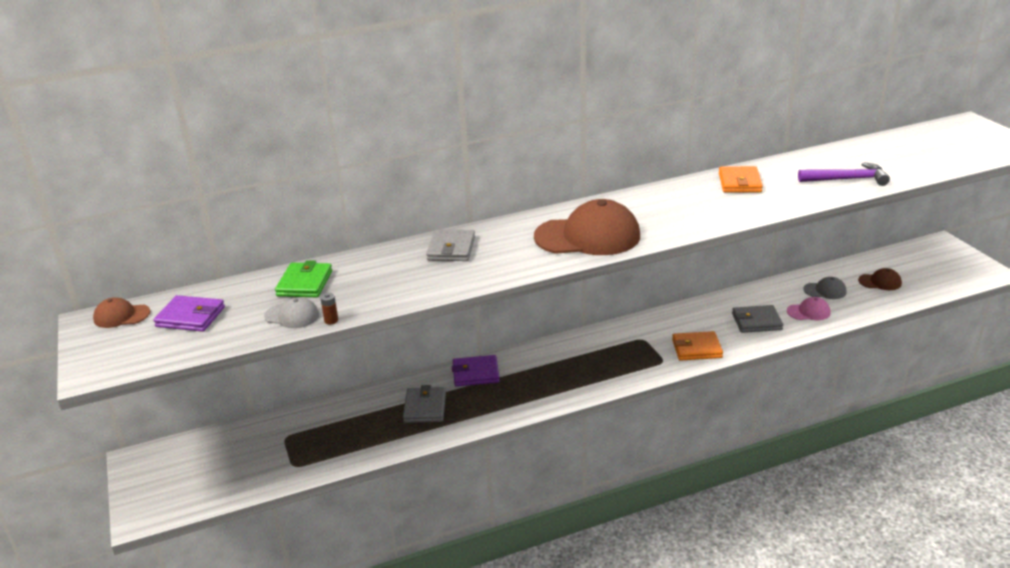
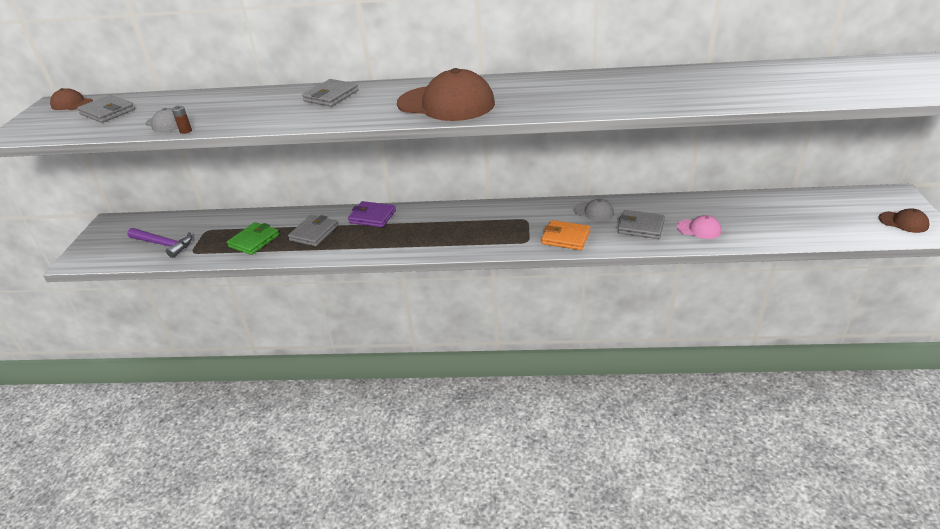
camera: 25 degrees right, 5 degrees up
(190, 317) = (107, 112): purple wallet -> grey wallet
(305, 283) = (203, 103): green wallet -> green wallet (254, 241)
(739, 183) = (633, 81): orange wallet -> none
(825, 291) = (731, 214): grey cap -> grey cap (594, 211)
(847, 179) = (747, 92): purple hammer -> purple hammer (164, 244)
(880, 282) = (796, 217): brown cap -> brown cap (903, 222)

